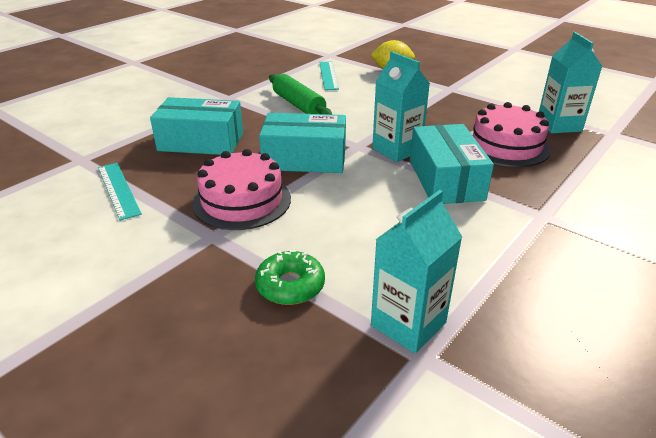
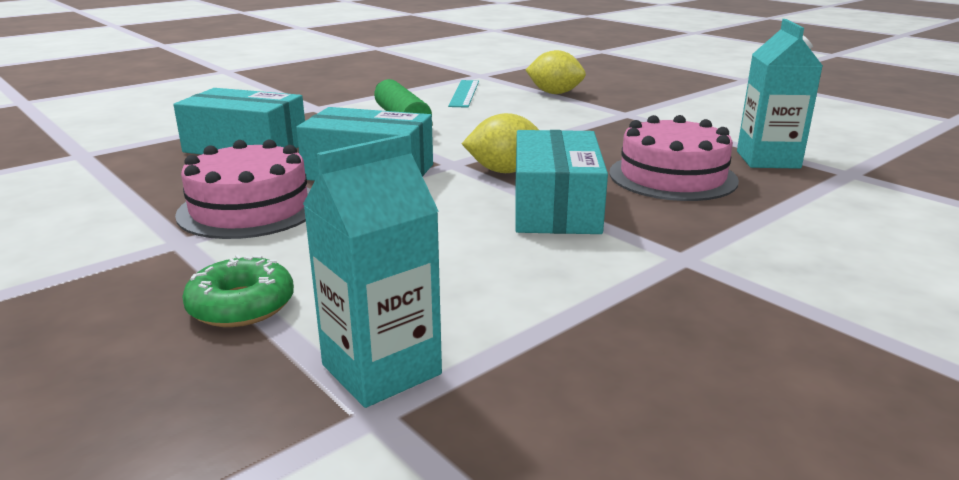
camera: 10 degrees right, 10 degrees down
(118, 190) = (100, 186): turquoise ruler -> none
(396, 150) = (505, 171): turquoise carton -> yellow lemon

